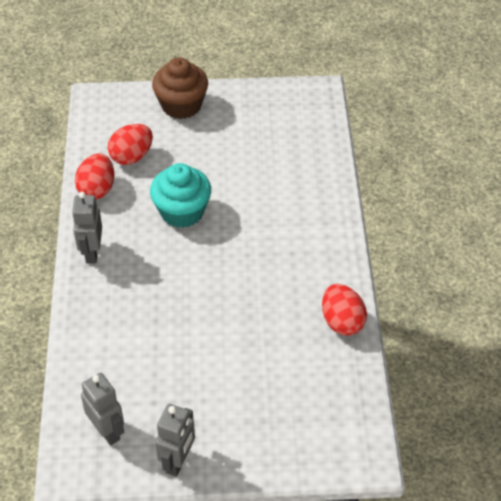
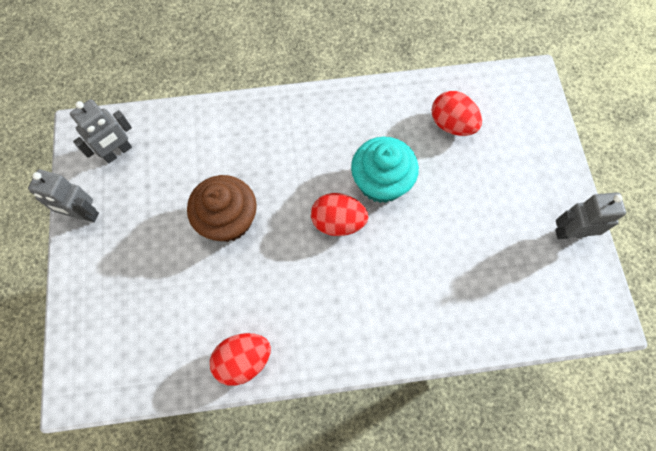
camera: 85 degrees right, 20 degrees up
(92, 252) = (318, 108): grey robot -> grey robot (570, 232)
(97, 189) = (401, 100): red egg -> red egg (338, 222)
(181, 105) = (541, 163): brown cupcake -> brown cupcake (228, 220)

